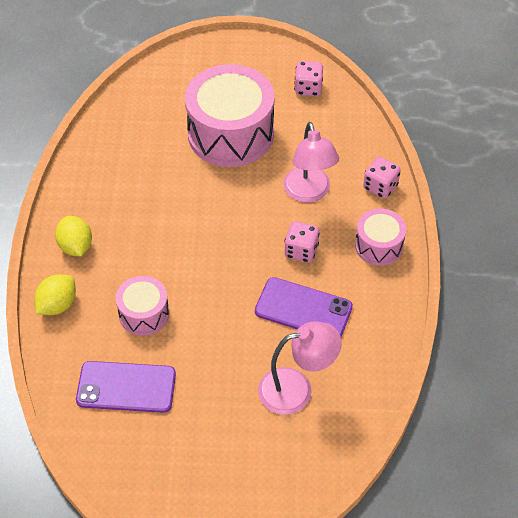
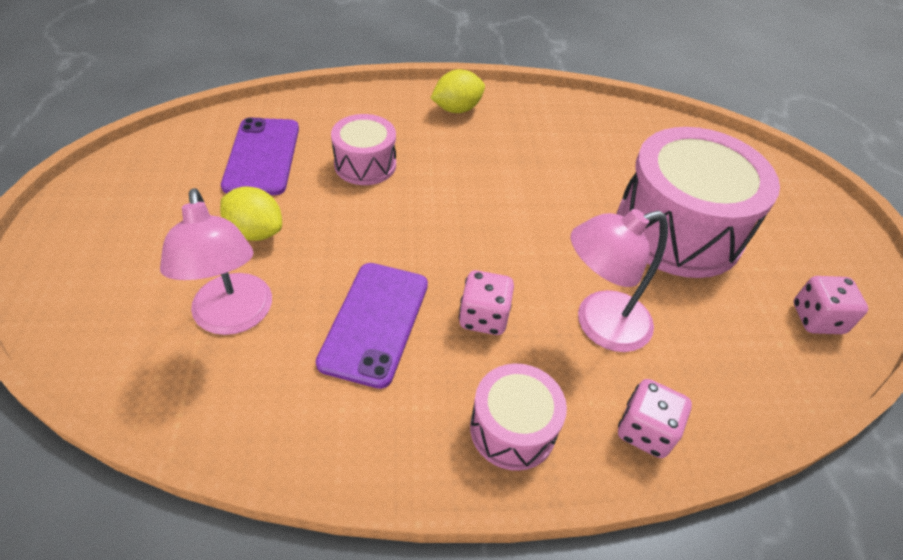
camera: 80 degrees right, 5 degrees down
(57, 305) = (376, 102): yellow lemon -> yellow lemon (255, 232)

